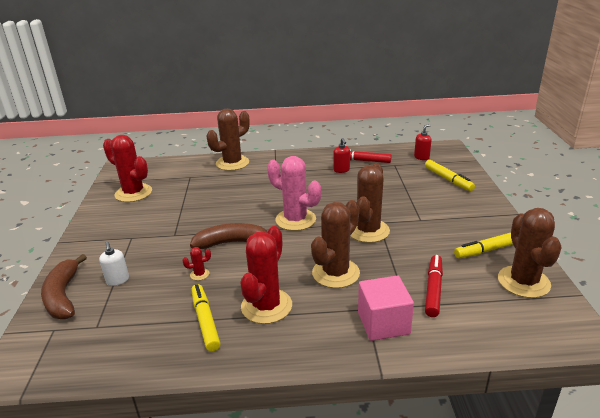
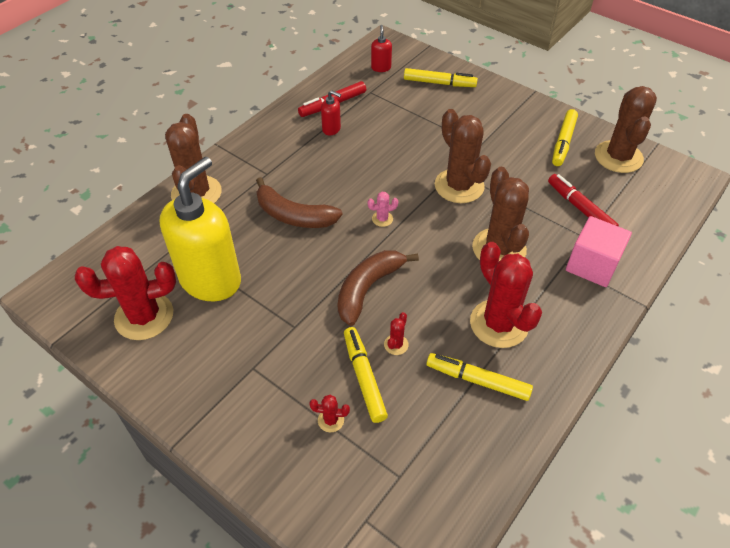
camera: 50 degrees left, 20 degrees up
(63, 296) = (307, 486): brown banana -> brown banana (293, 215)
(117, 280) = (331, 420): white soap dispenser -> red cactus
(161, 276) = (364, 377): none -> yellow marker
(178, 196) = (211, 280): none -> yellow soap dispenser
(295, 220) = (382, 219): pink cactus -> pink cactus, size x0.41
(523, 282) = (618, 157): brown cactus -> brown cactus turned 60 degrees clockwise

